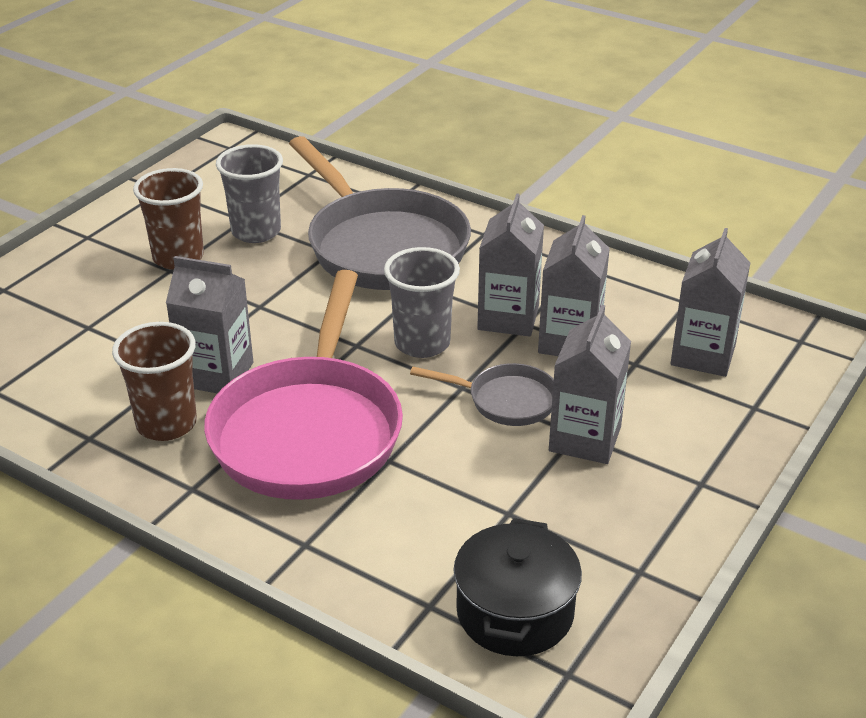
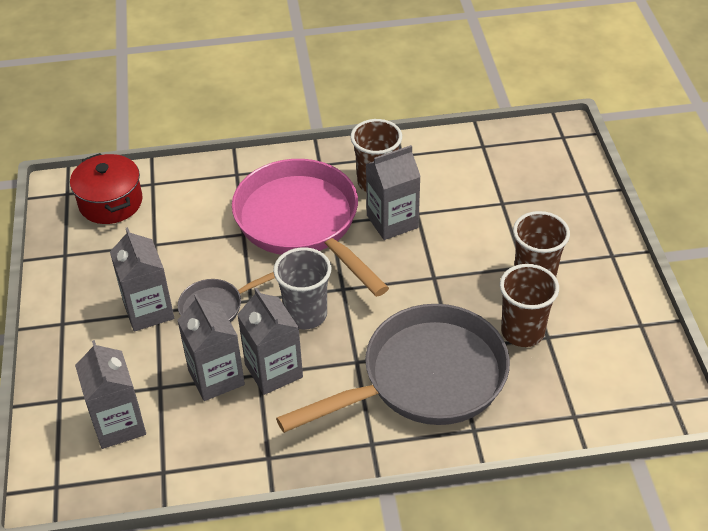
camera: 140 degrees right, 10 degrees up
(256, 232) = (522, 332): grey cup -> brown cup
(382, 246) = (425, 378): grey pan -> grey pan turned 135 degrees clockwise
(515, 612) = (110, 202): black pot -> red pot

